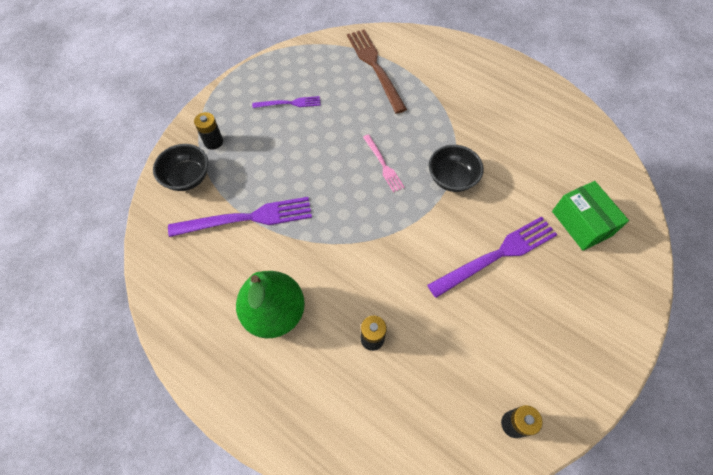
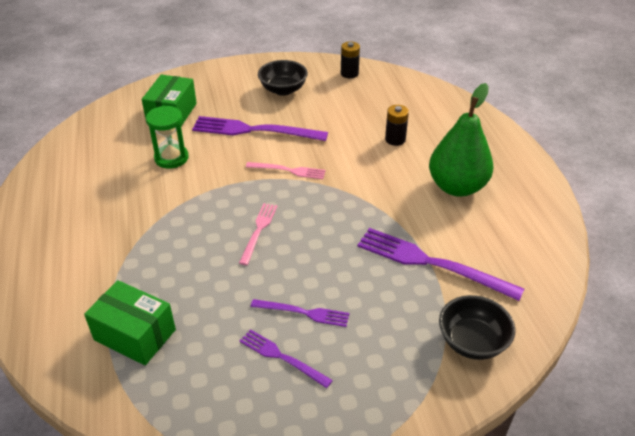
camera: 140 degrees left, 20 degrees down
(213, 142) = (414, 367): black battery -> none
(301, 132) = (303, 313): none -> purple fork
(375, 67) = (135, 335): brown fork -> green box
(421, 231) = (288, 170): none -> pink fork
(452, 178) = (216, 187): black bowl -> black bowl (283, 90)
(515, 180) = (171, 158): none -> green hourglass

